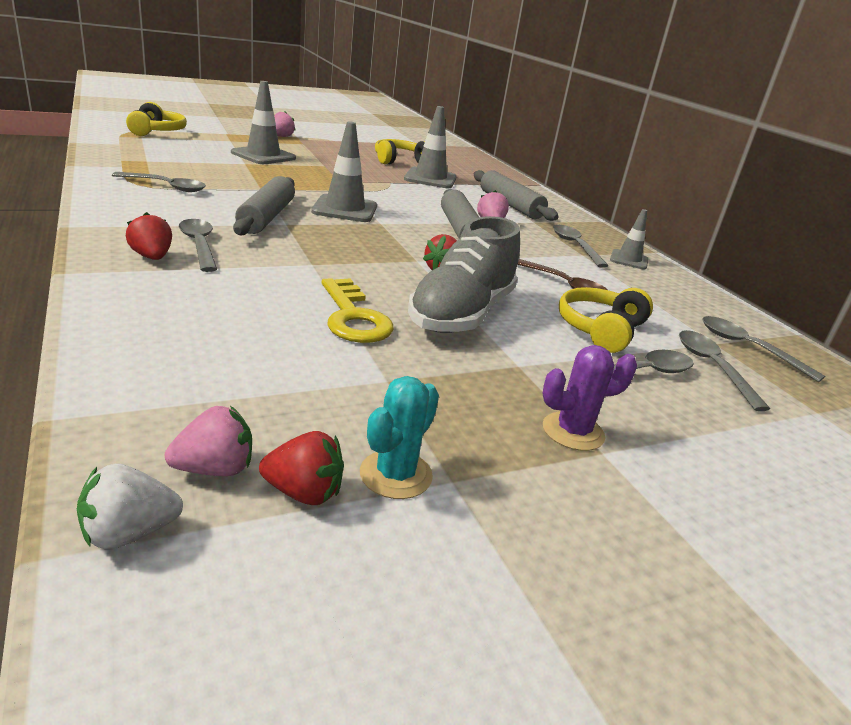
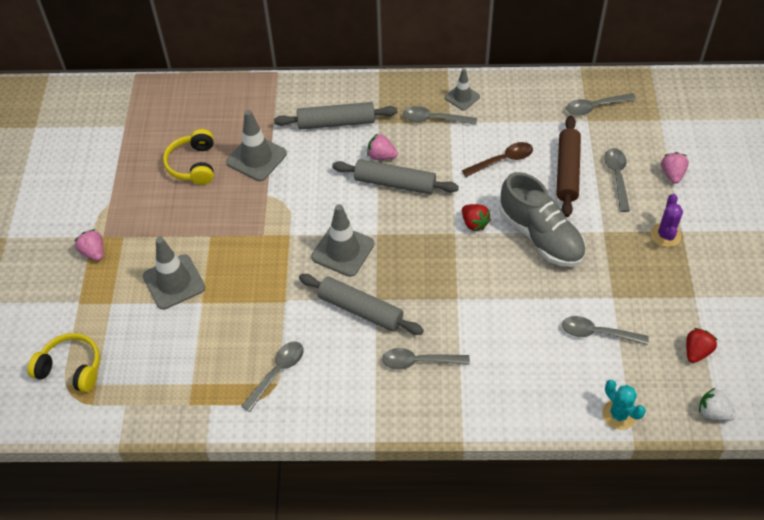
camera: 60 degrees left, 25 degrees up
(129, 533) = (713, 412): white strawberry -> white strawberry turned 120 degrees clockwise
(152, 257) = (440, 391): red strawberry -> none
(215, 469) = (678, 381): pink strawberry -> pink strawberry (672, 174)
(353, 318) = (541, 294): yellow key -> none
(396, 474) = (689, 316): turquoise cactus -> turquoise cactus (619, 414)
(601, 330) = (567, 171): yellow headphones -> brown rolling pin
(712, 367) = (614, 139): grey spoon -> grey spoon (597, 333)

